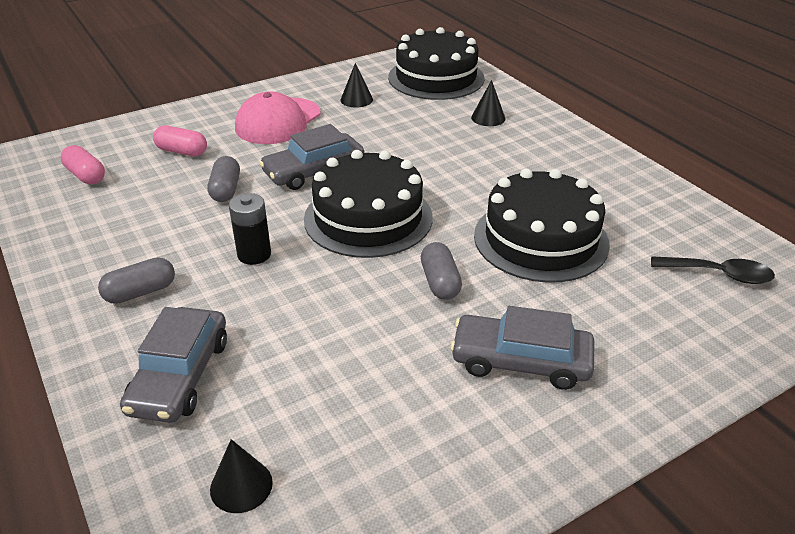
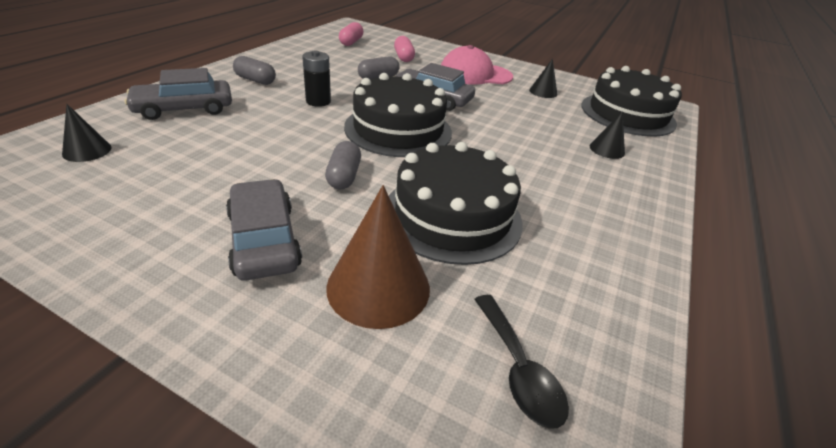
camera: 55 degrees right, 0 degrees up
(440, 282) = (344, 176): grey capsule -> grey capsule turned 45 degrees counterclockwise
(615, 310) = (378, 287): none -> brown cone

